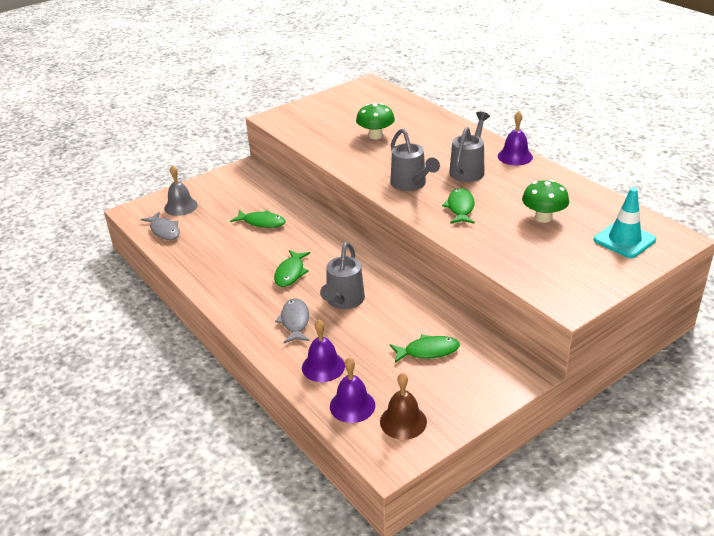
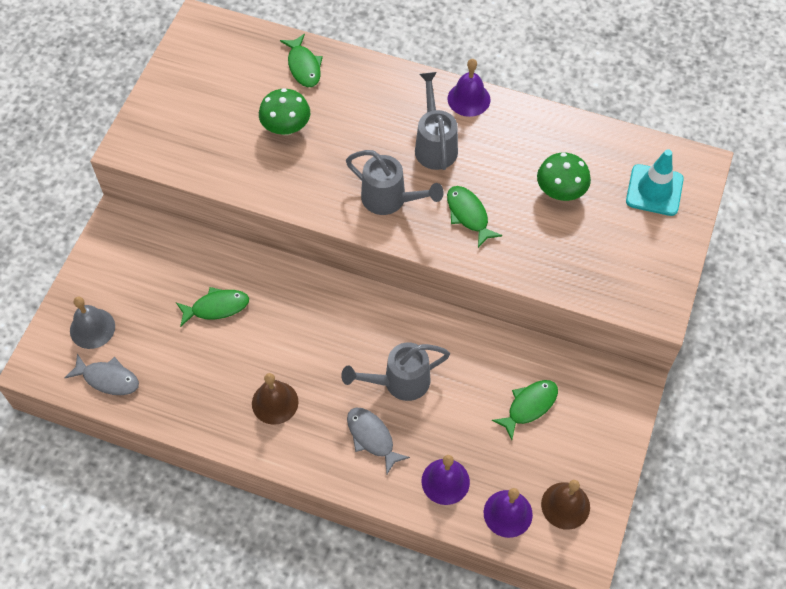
camera: 35 degrees left, 25 degrees up
(250, 279) = (275, 402): none -> brown bell
(290, 273) = (313, 371): green fish -> green fish (303, 66)
(343, 301) = (400, 382): grey watering can -> grey watering can turned 90 degrees clockwise

